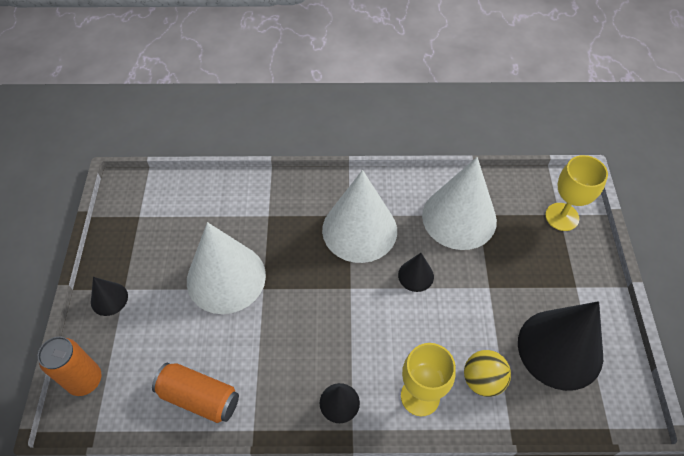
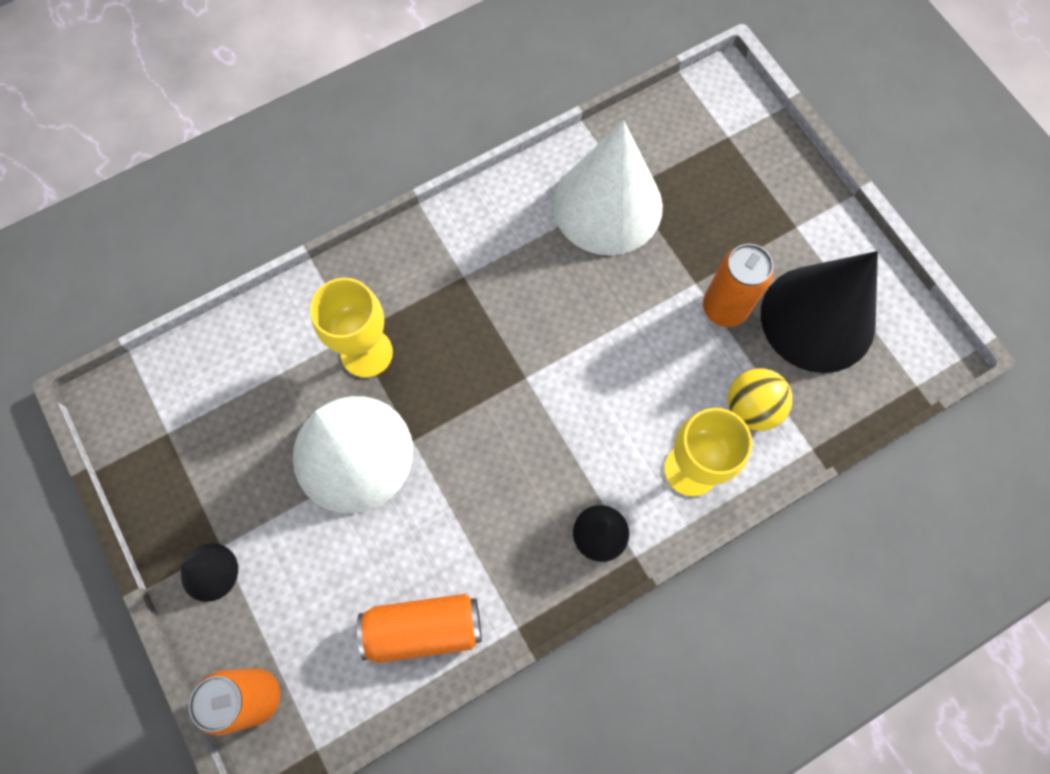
camera: 30 degrees left, 15 degrees up
(359, 230) = (489, 290): white cone -> none
(416, 275) = (598, 315): black cone -> none
(499, 311) = (724, 308): none -> orange can
(562, 217) = (733, 138): yellow goblet -> yellow goblet (366, 353)

